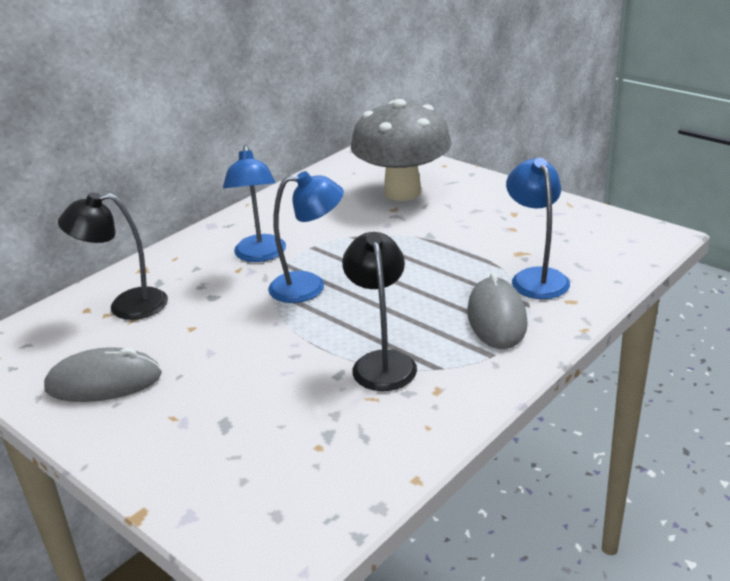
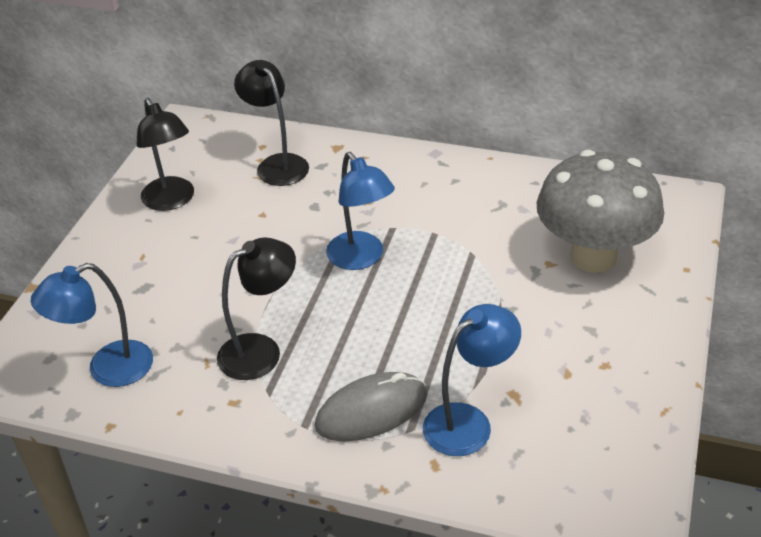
camera: 65 degrees right, 10 degrees up
(104, 382) = (172, 201): grey mouse -> black lamp
(260, 255) = (399, 205): blue lamp -> blue lamp (107, 369)

